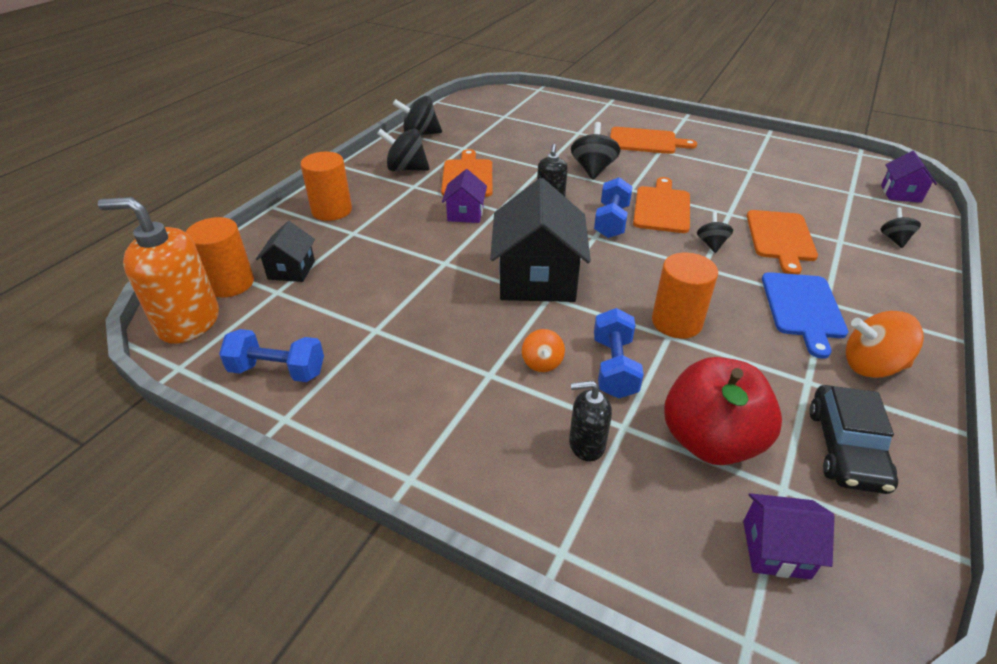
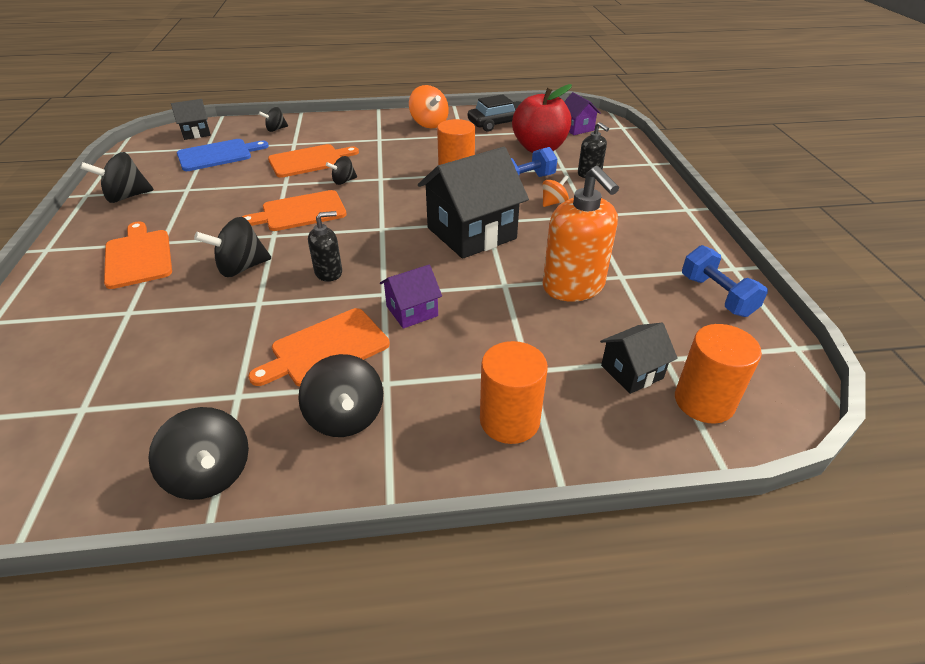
camera: 125 degrees left, 0 degrees up
(188, 322) = (770, 385): orange soap dispenser -> orange soap dispenser (573, 287)
(611, 221) = (347, 228): blue dumbbell -> none
(752, 147) = (126, 197): none -> black spinning top
(803, 308) = (394, 144): blue cutting board -> blue cutting board (218, 155)
(901, 193) = (196, 133): purple house -> black house

